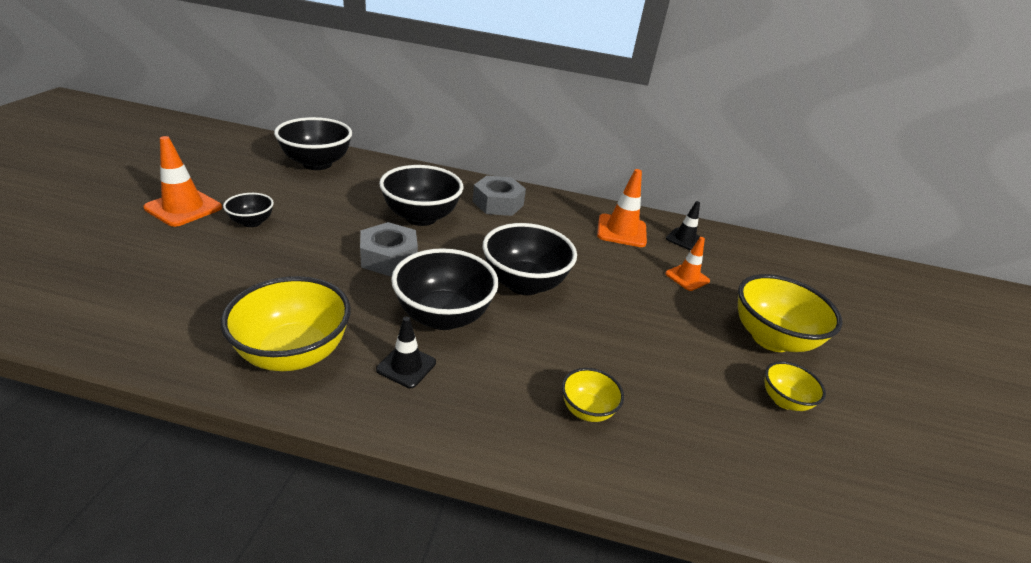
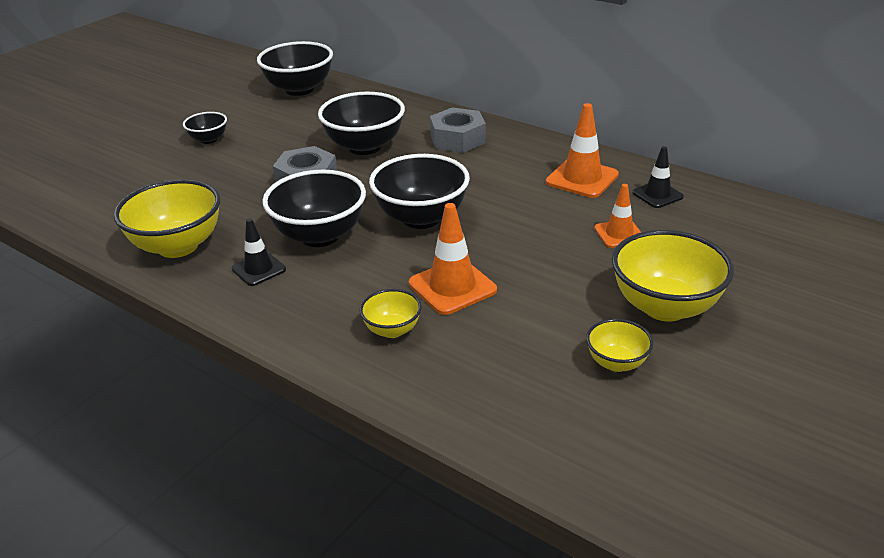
camera: 30 degrees right, 0 degrees up
(183, 208) = (162, 123): orange traffic cone -> orange traffic cone (452, 287)

